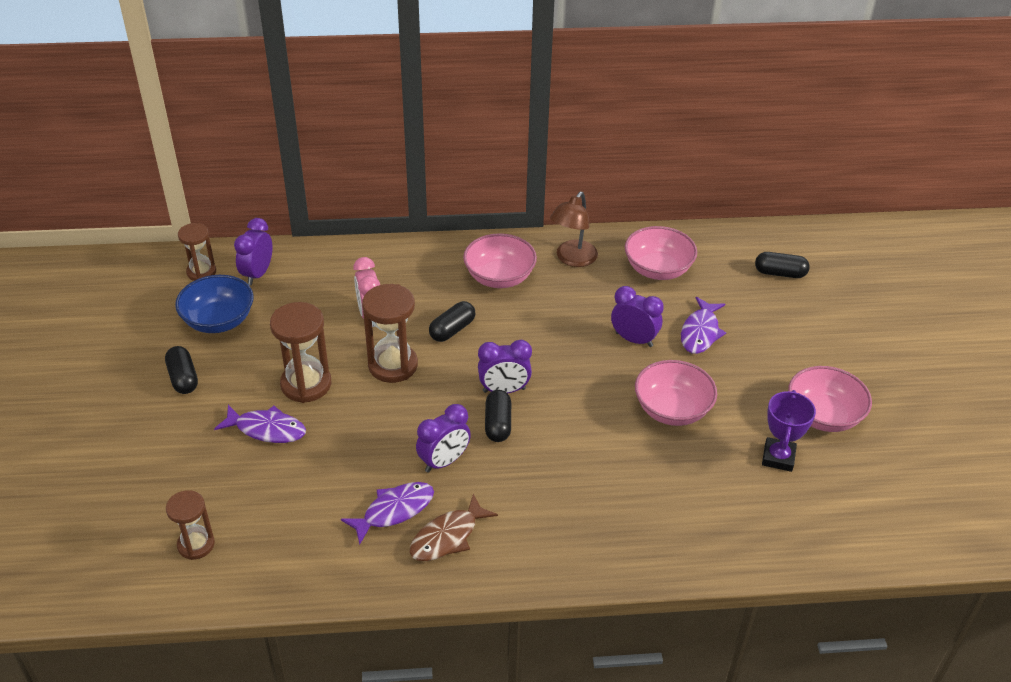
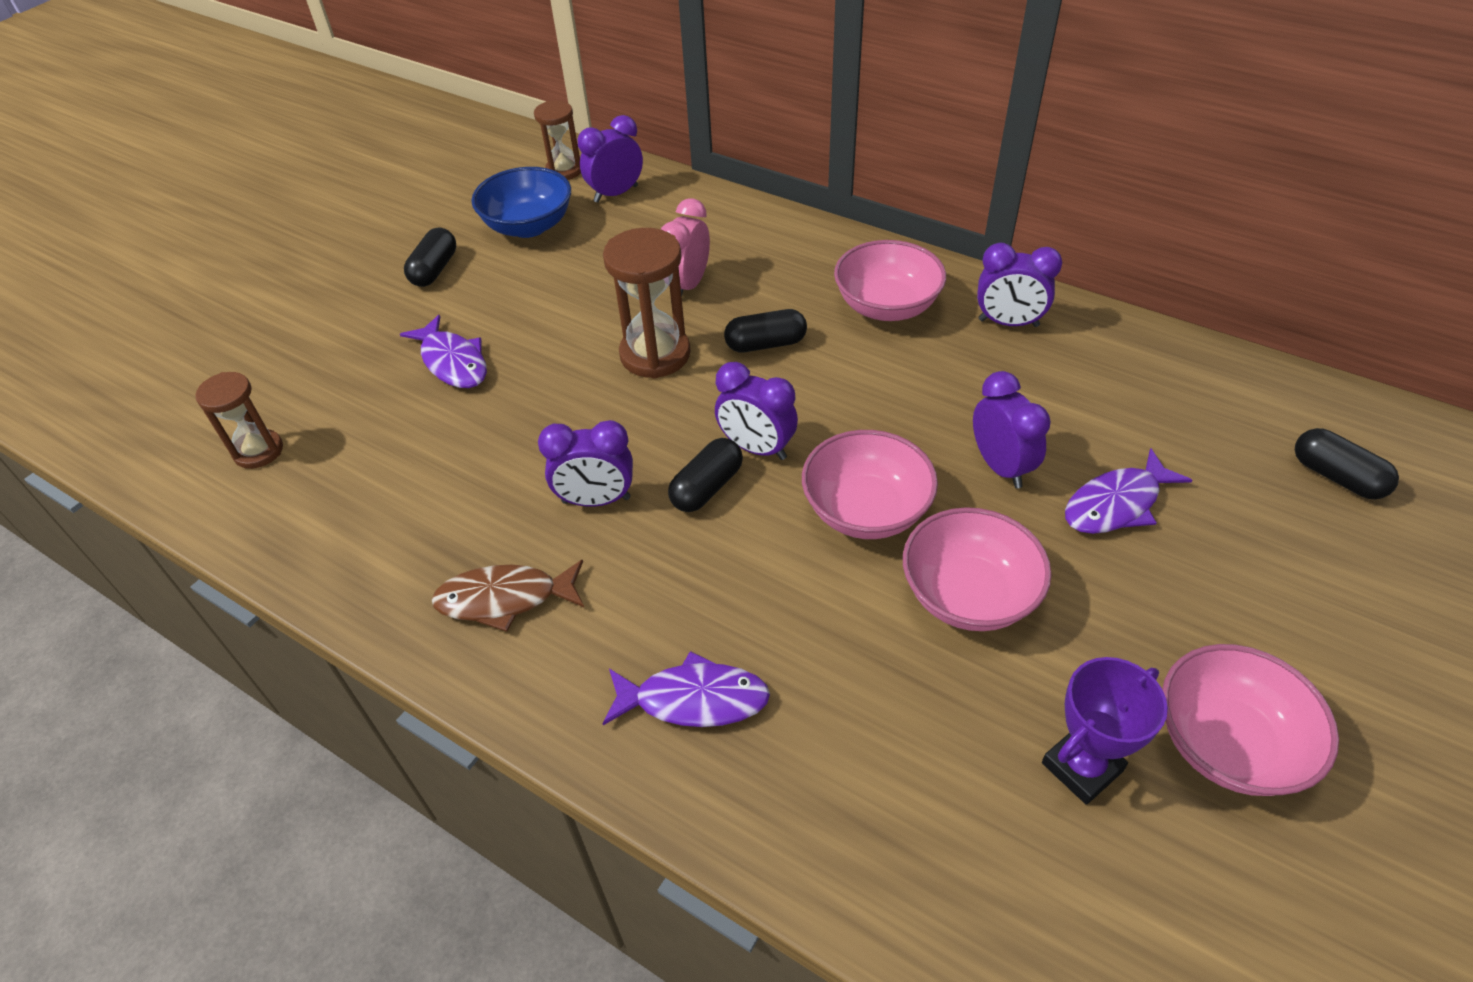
camera: 40 degrees right, 5 degrees up
(306, 384) = (542, 332): brown hourglass -> none
(394, 511) = (481, 529): purple fish -> purple fish (694, 699)
(572, 259) = (1008, 323): brown lamp -> purple clock
(658, 269) = (1126, 387): pink bowl -> pink bowl (866, 510)

